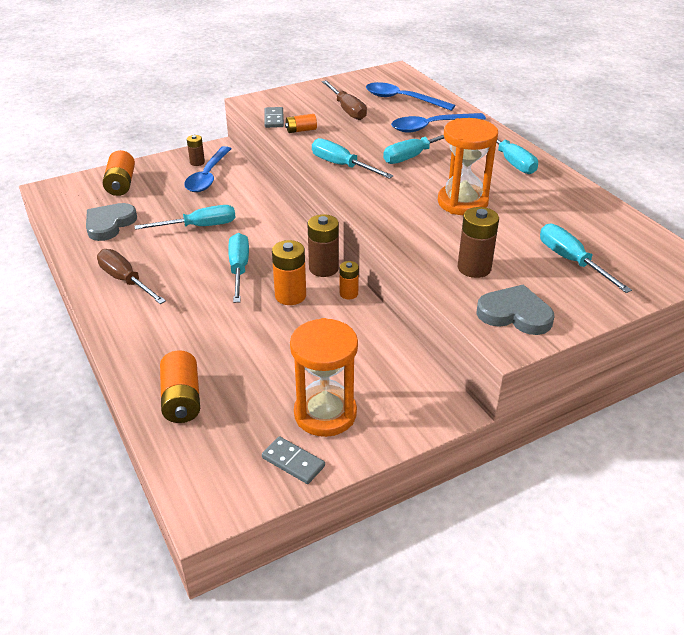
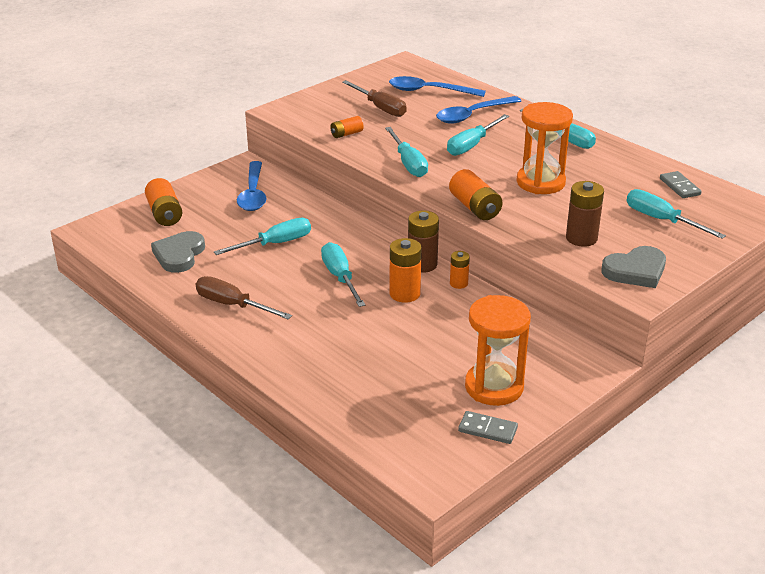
camera: 15 degrees left, 5 degrees down
(182, 399) = (356, 398): orange battery -> orange battery (475, 207)
(197, 162) = (232, 181): brown battery -> none
(274, 119) = (312, 126): grey domino -> grey domino (679, 187)
(342, 166) = (408, 163): turquoise screwdriver -> turquoise screwdriver turned 135 degrees counterclockwise
(515, 314) = (635, 271): grey heart -> grey heart turned 150 degrees clockwise

